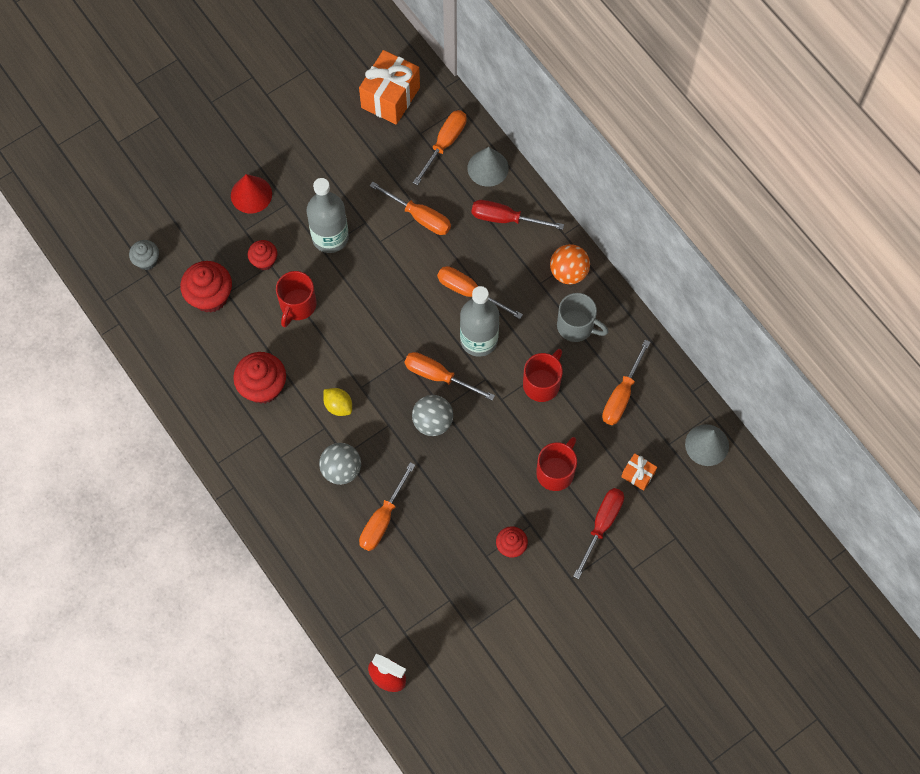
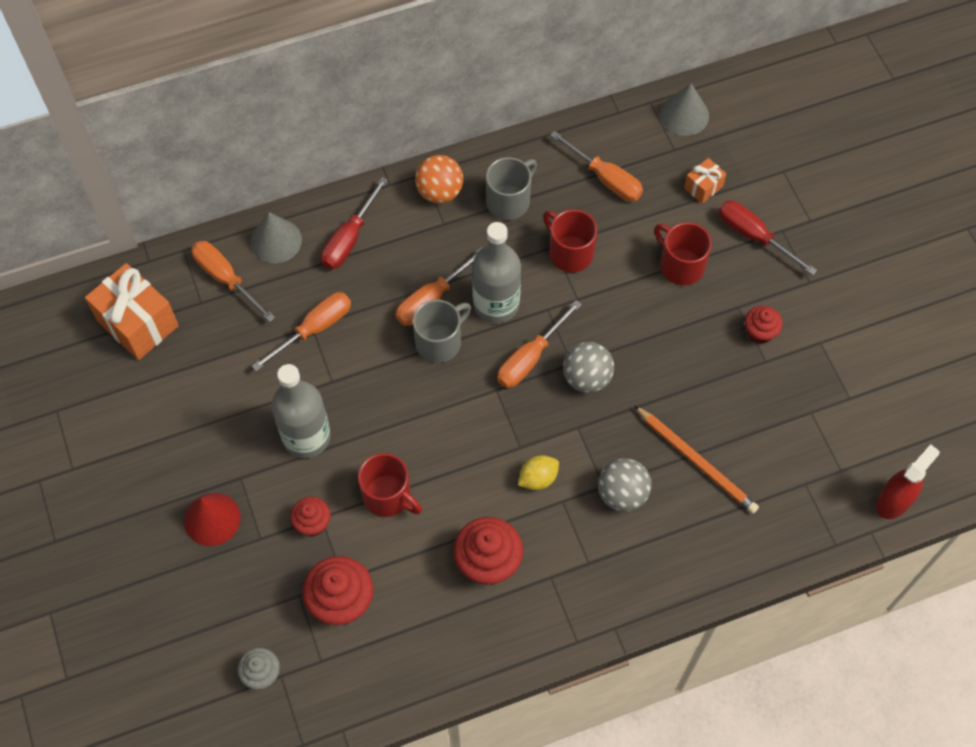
camera: 75 degrees left, 5 degrees down
(383, 519) = (696, 461): orange screwdriver -> orange pencil
(434, 307) = (440, 342): none -> grey mug

